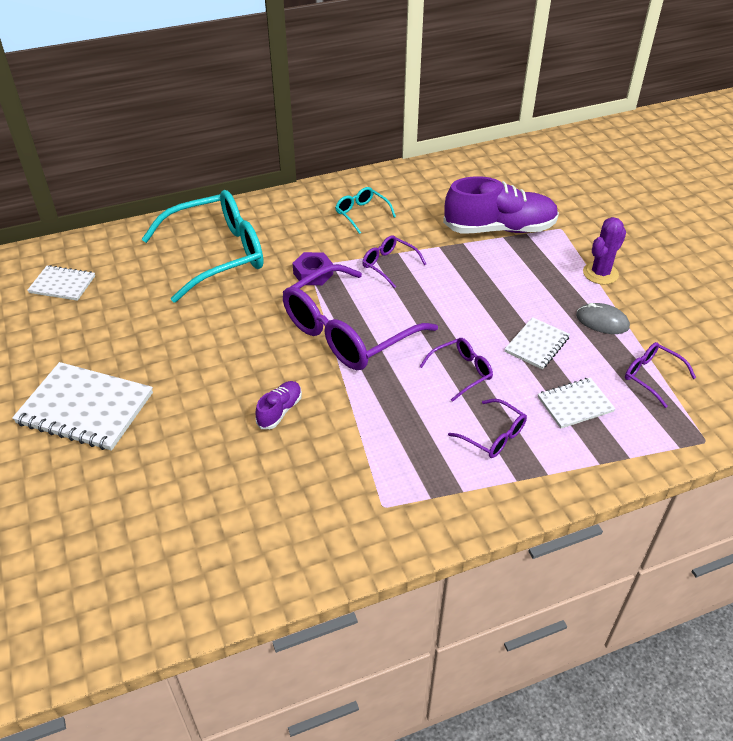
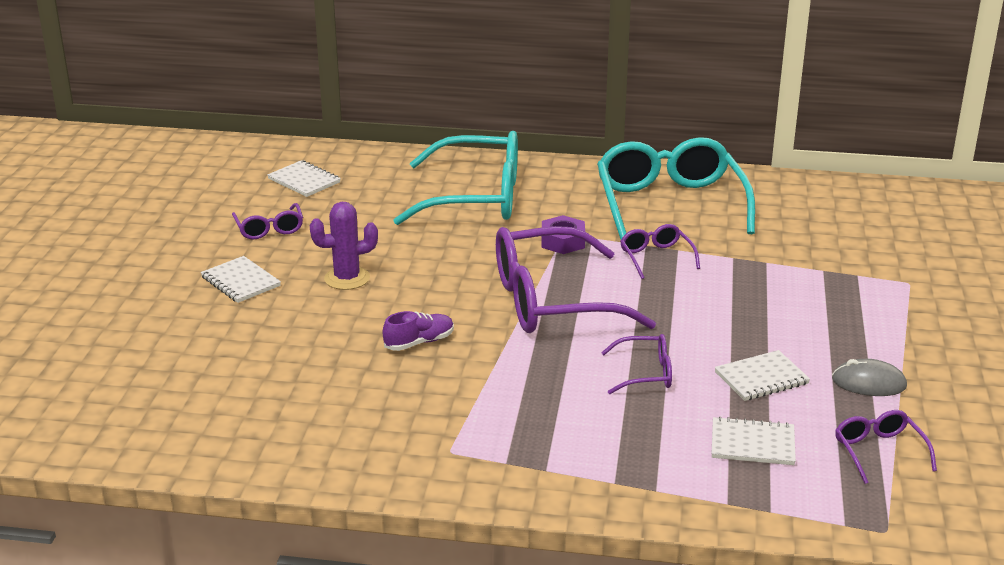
camera: 30 degrees right, 15 degrees down
(85, 408) = (240, 282): white notebook -> white notebook, size x0.57
(361, 214) = (669, 204): turquoise glasses -> turquoise glasses, size x2.22
(493, 436) = (626, 438): purple glasses -> purple glasses (269, 229)
(499, 229) = (826, 262): purple shoe -> none
(600, 273) = (916, 339): purple cactus -> purple cactus (347, 278)
(602, 321) = (868, 383): grey mouse -> grey mouse turned 45 degrees counterclockwise

